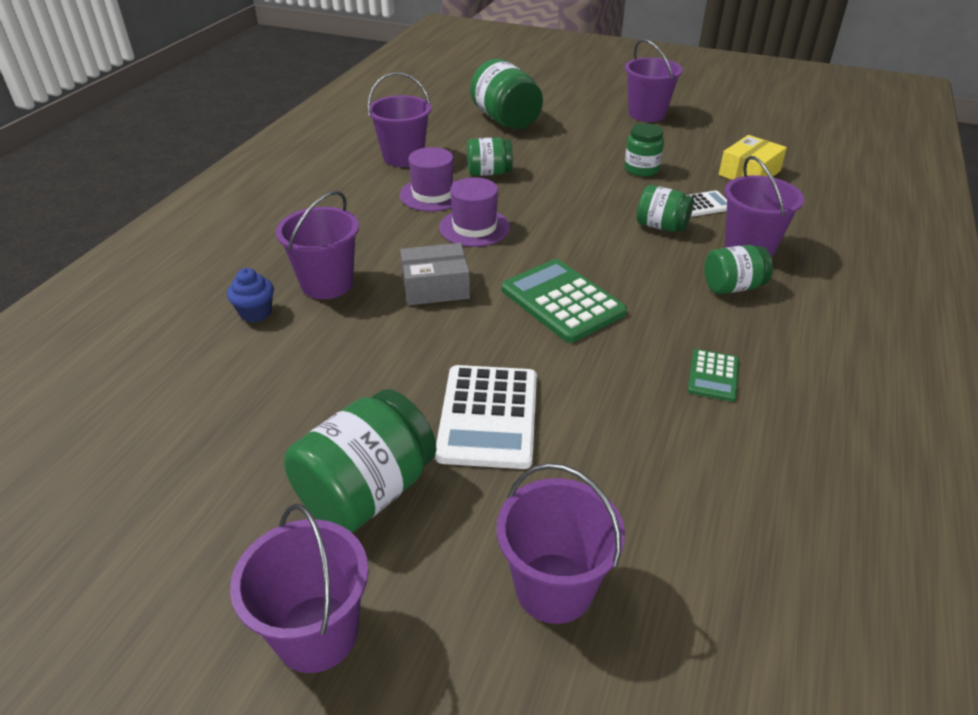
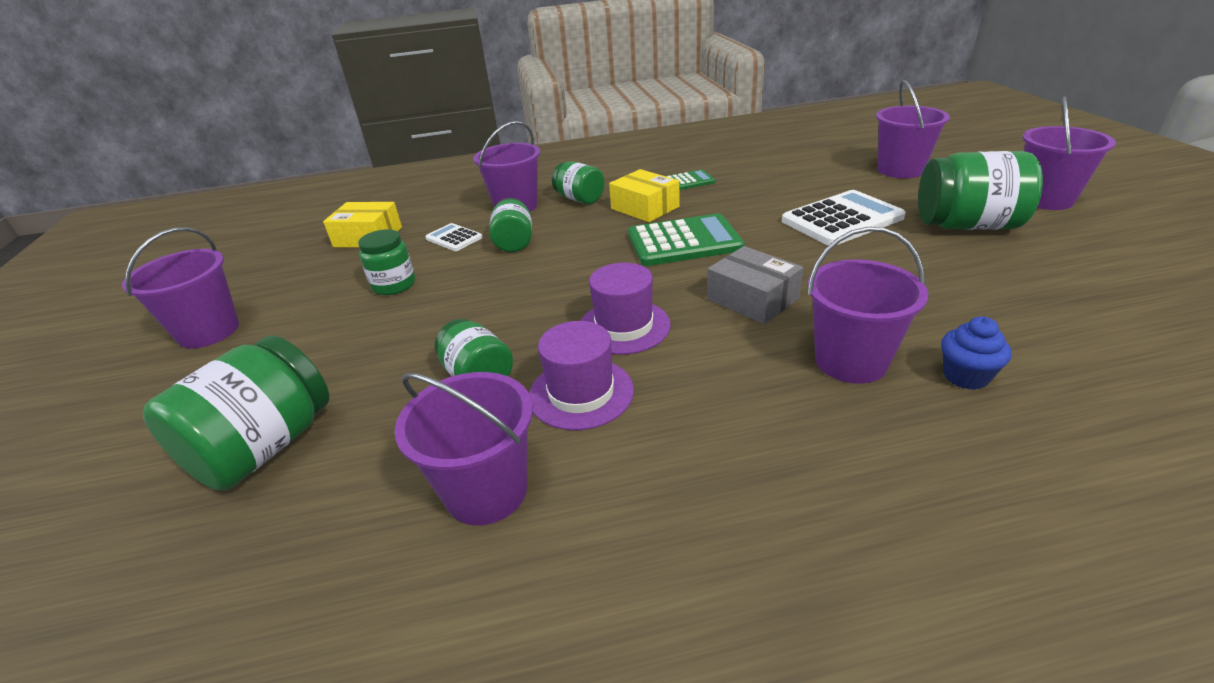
camera: 120 degrees left, 5 degrees down
(562, 301) = (684, 241): green calculator -> green calculator turned 120 degrees counterclockwise
(664, 314) = (645, 208): none -> yellow box

